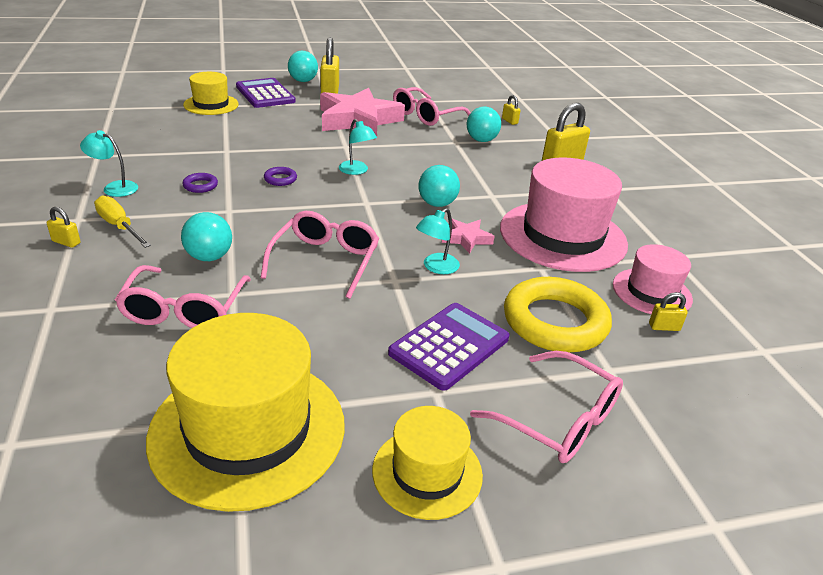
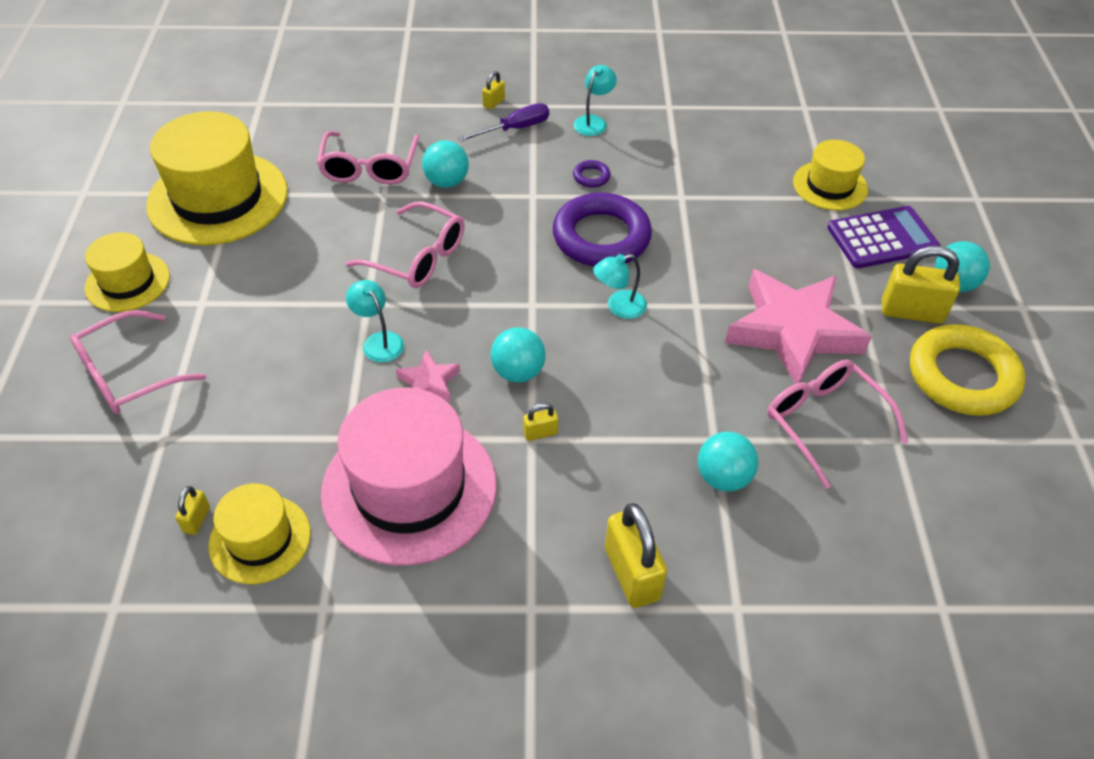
camera: 105 degrees right, 15 degrees up
(119, 226) = (515, 129): yellow screwdriver -> purple screwdriver
(184, 310) = (369, 168): pink glasses -> pink glasses turned 105 degrees counterclockwise
(280, 179) = (601, 237): purple ring -> purple ring, size x2.48
(449, 346) = (252, 324): purple calculator -> none
(509, 121) = (813, 548): yellow padlock -> yellow padlock (540, 433)
(555, 322) = (249, 417): yellow ring -> yellow ring (962, 376)
(652, 292) = (260, 539): pink hat -> yellow hat

